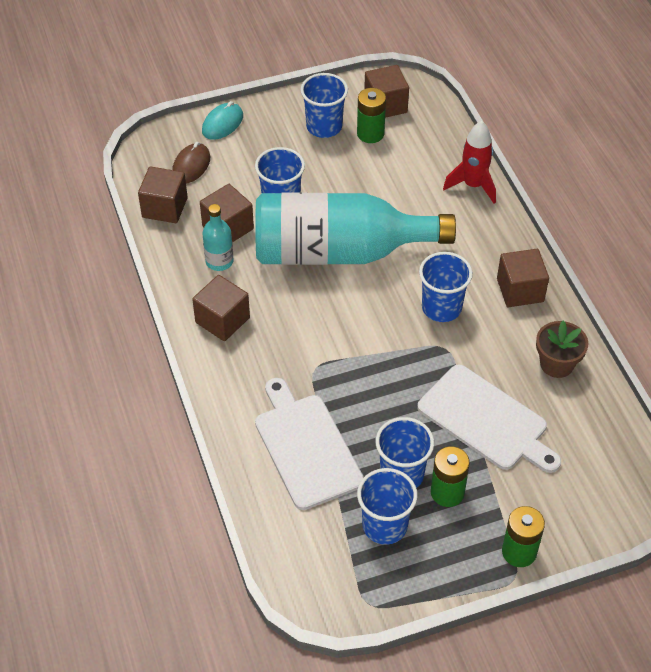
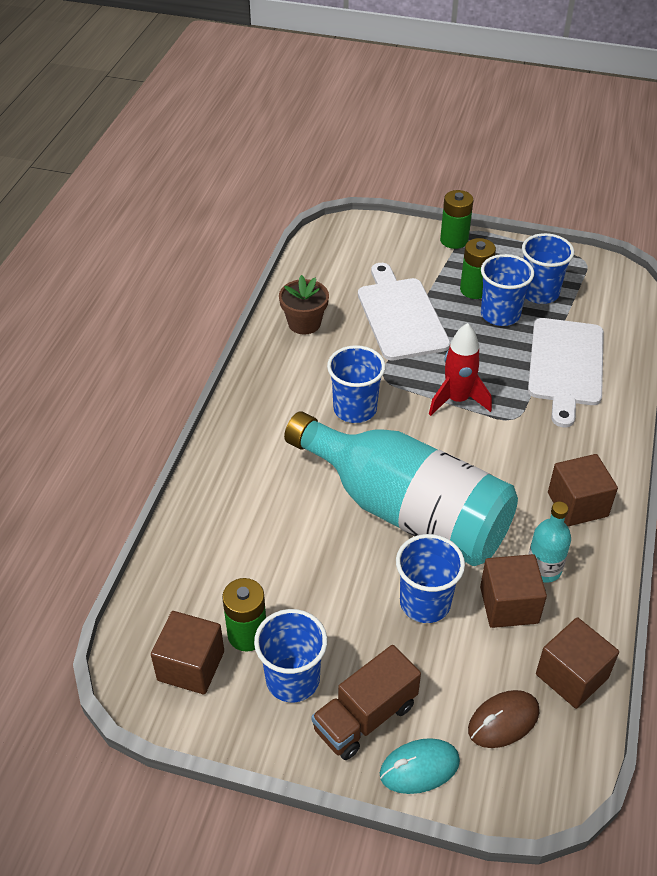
camera: 145 degrees left, 5 degrees down
(269, 130) = (365, 717): none -> brown truck
(473, 185) = (203, 504): red rocket -> red rocket (457, 400)
(520, 290) = (271, 388): brown cube -> none

